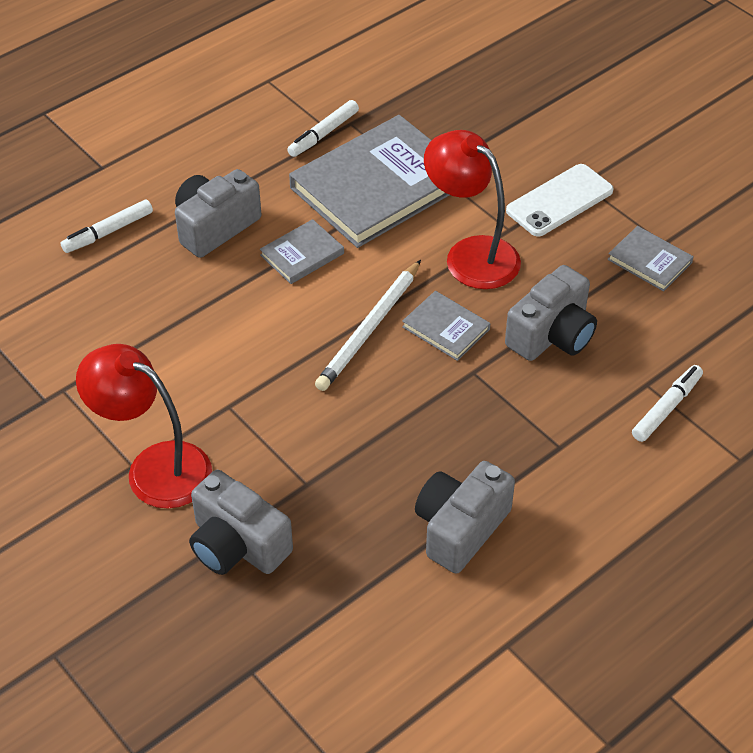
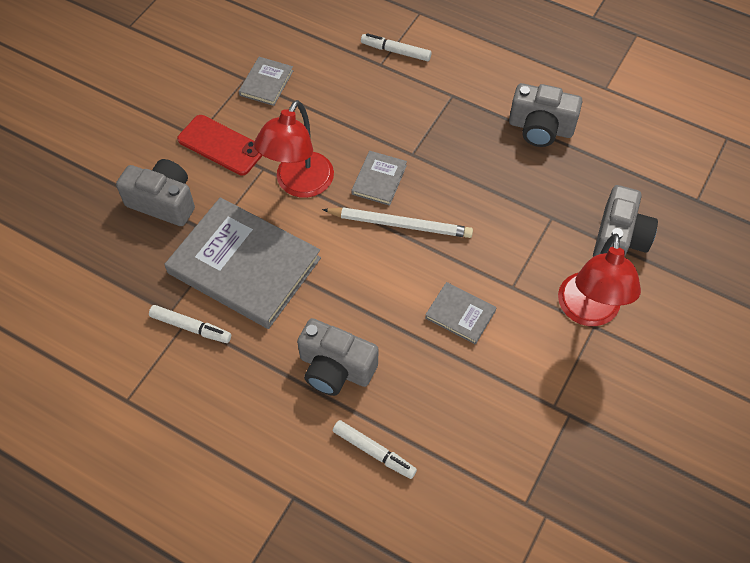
camera: 110 degrees left, 10 degrees up
(302, 254) = (342, 293): grey book -> grey book (460, 314)
(552, 335) = (359, 120): grey camera -> grey camera (163, 202)
(559, 201) = (221, 145): white phone -> red phone

